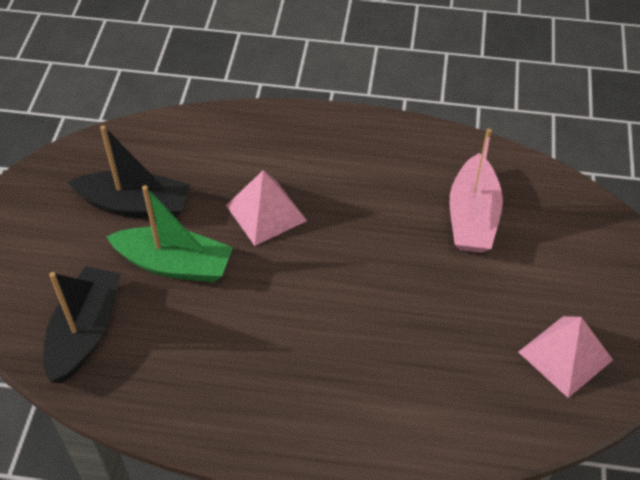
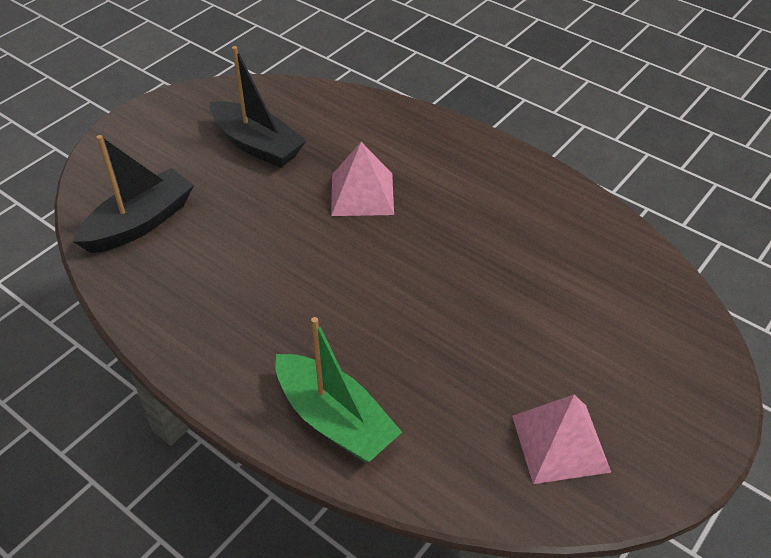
camera: 30 degrees right, 5 degrees down
(174, 264) = (252, 202): green boat -> green boat (335, 419)
(472, 217) = (557, 276): pink boat -> none

